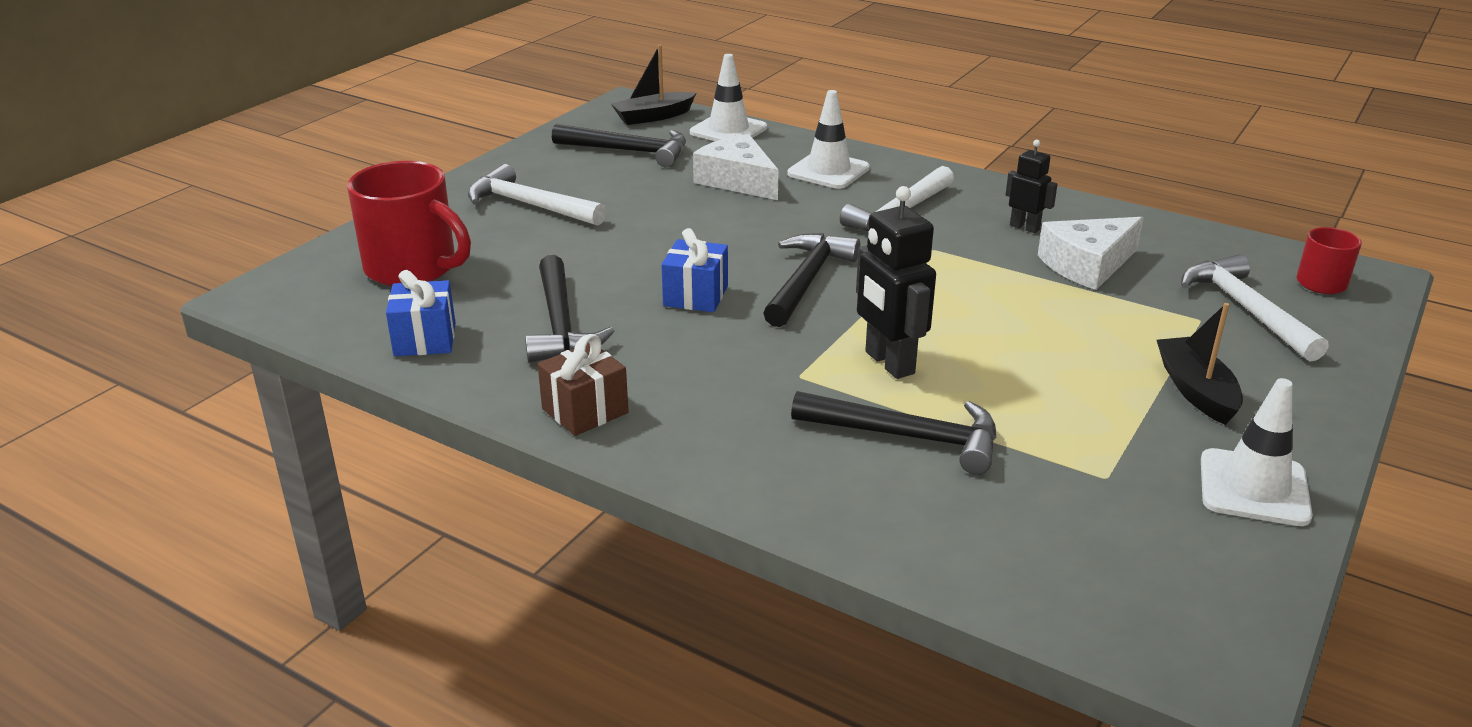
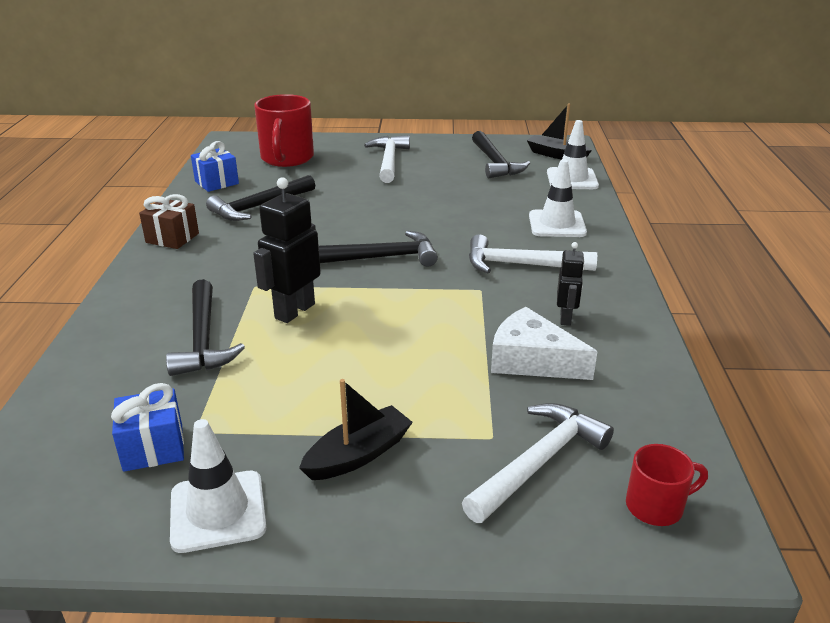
camera: 60 degrees right, 0 degrees up
(695, 296) = (326, 231): blue gift -> blue gift (153, 448)
(738, 180) = (499, 201): white cheese -> none

